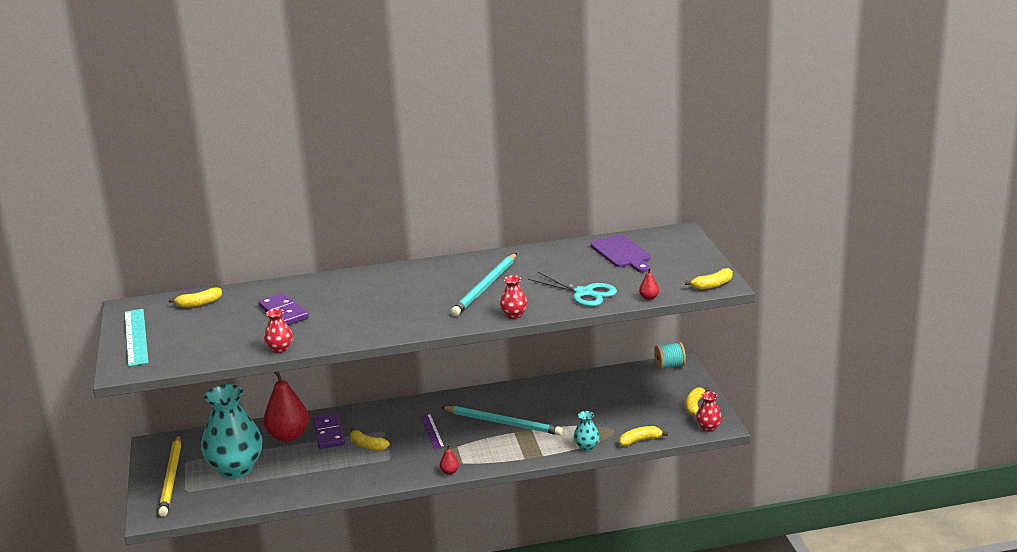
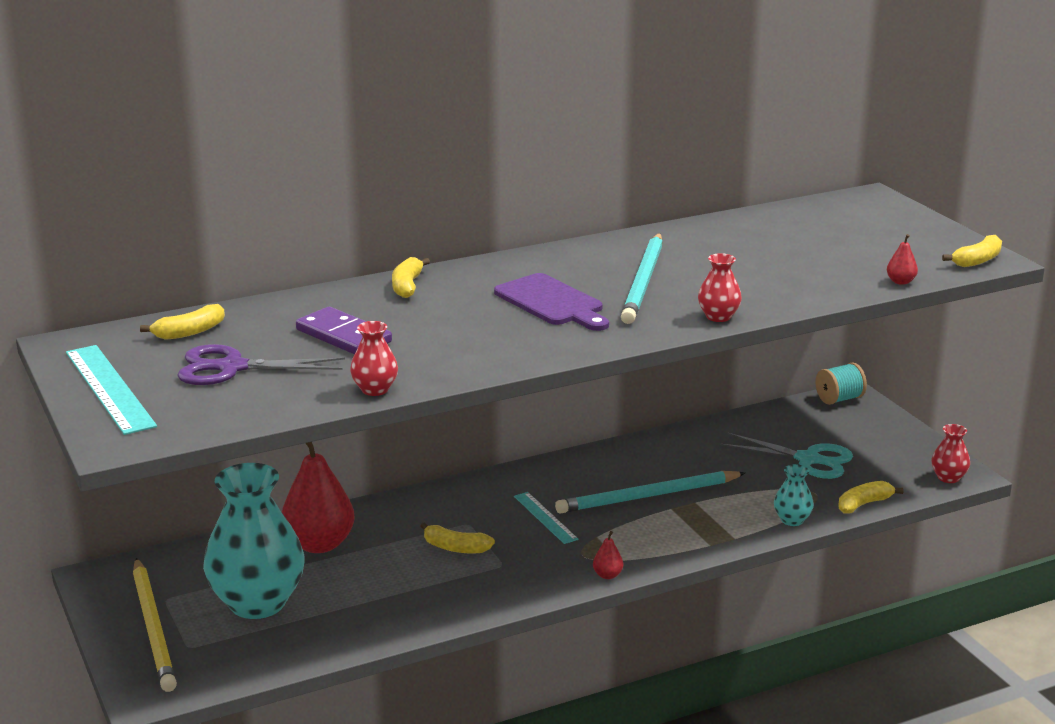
camera: 15 degrees left, 0 degrees up
(209, 329) = (232, 368): none -> purple scissors
(328, 433) = (383, 535): purple domino -> none
(432, 431) = (545, 517): purple ruler -> turquoise ruler
(503, 423) = (648, 496): turquoise pencil -> turquoise pencil turned 150 degrees clockwise
(584, 293) = (800, 281): turquoise scissors -> turquoise scissors (808, 459)
(622, 253) = (812, 227): purple cutting board -> purple cutting board (552, 302)
(694, 405) = (909, 449): yellow banana -> yellow banana (407, 286)

